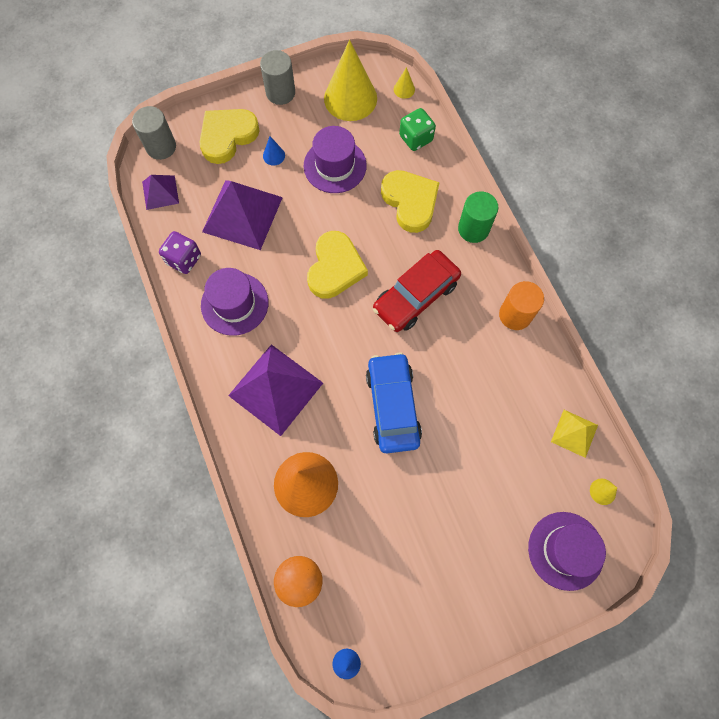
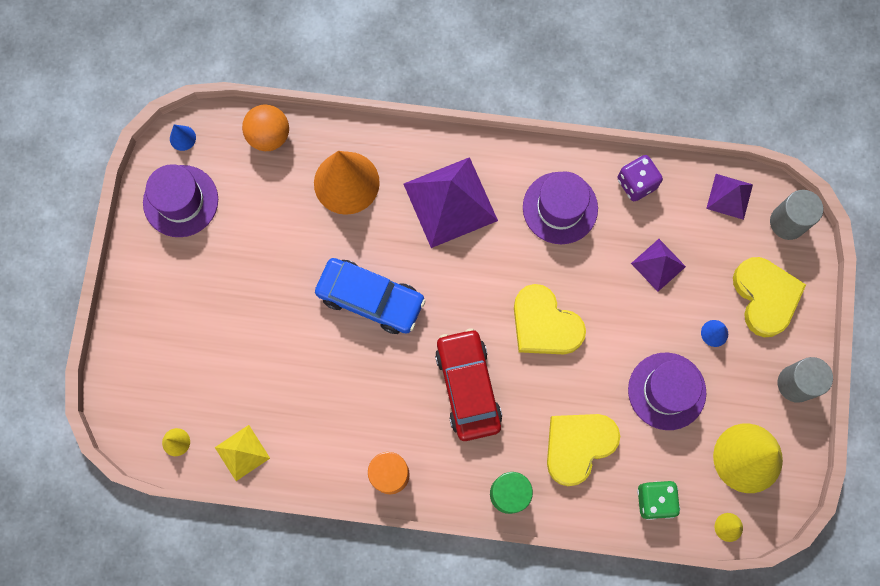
camera: 120 degrees right, 5 degrees up
(242, 214) = (658, 265): purple pyramid -> purple pyramid, size x0.53
(410, 202) = (578, 446): yellow heart -> yellow heart turned 135 degrees clockwise
(565, 550) = (150, 373): purple hat -> purple hat (180, 201)

